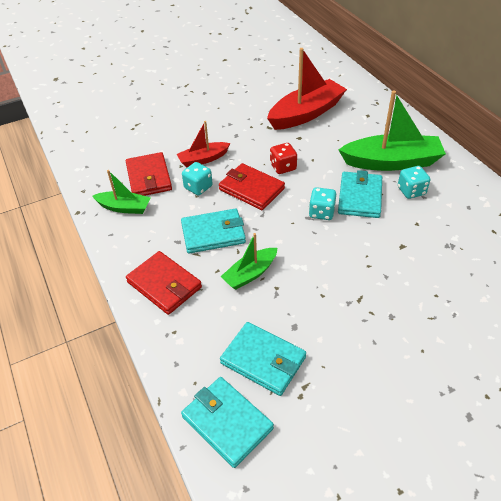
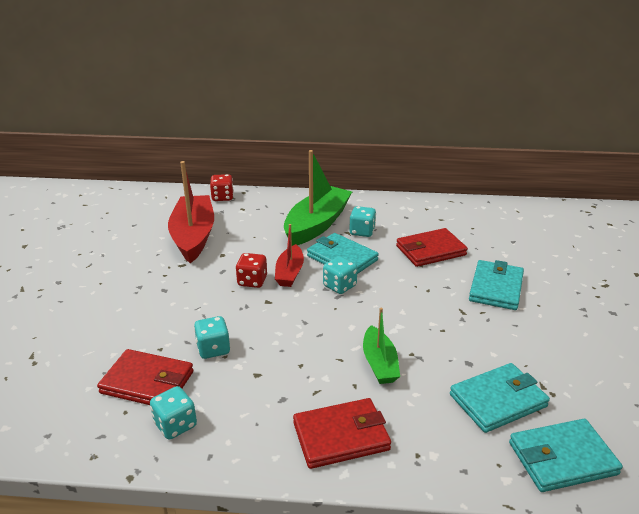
camera: 60 degrees left, 15 degrees down
(124, 207) = (175, 425): green boat -> turquoise dice
(203, 159) = (172, 327): red boat -> red boat (289, 273)
(213, 233) = (298, 366): turquoise wallet -> turquoise wallet (496, 288)
(251, 189) = (260, 313): red wallet -> red wallet (430, 250)
(371, 98) = (222, 197): none -> red dice

